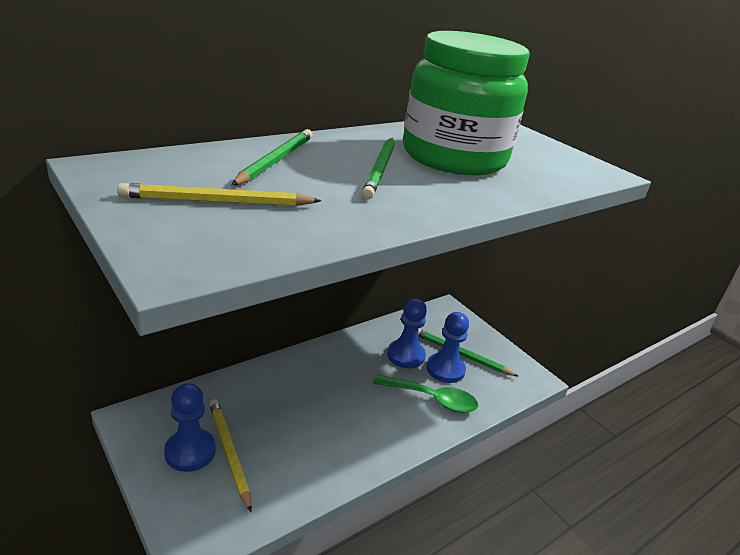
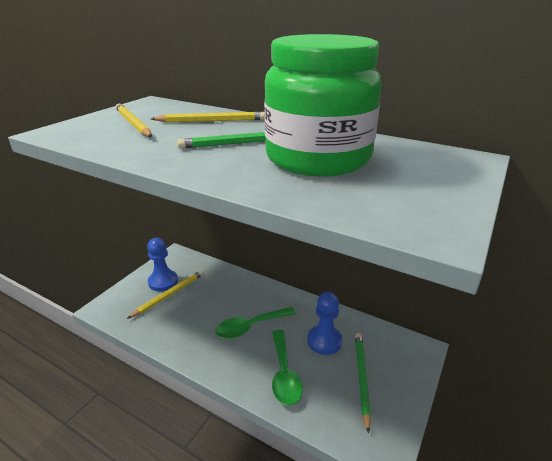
camera: 70 degrees right, 0 degrees up
(275, 160) = (212, 121): green pencil -> yellow pencil
(351, 397) = (250, 327): none -> green spoon
(445, 369) = (330, 372): blue pawn -> none

